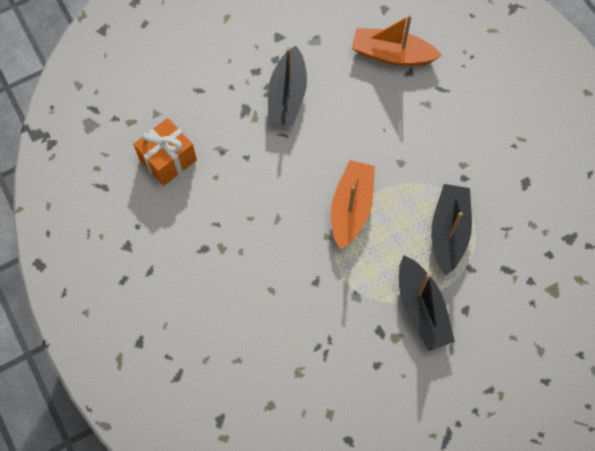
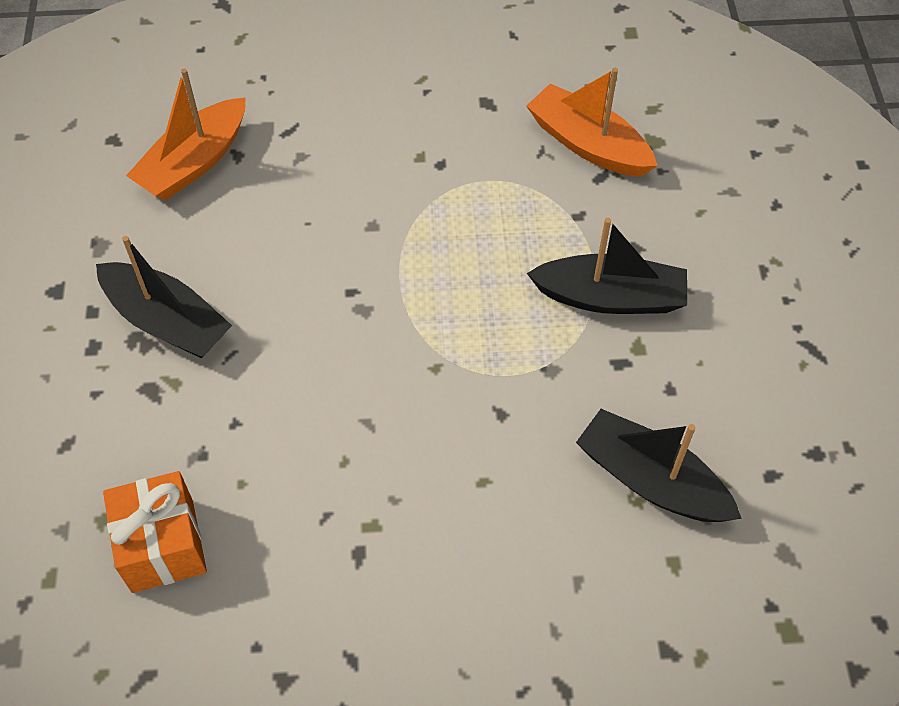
camera: 65 degrees left, 10 degrees down
(351, 208) = (407, 317): orange boat -> orange boat (588, 144)
(448, 232) = (511, 216): black boat -> black boat (651, 480)

